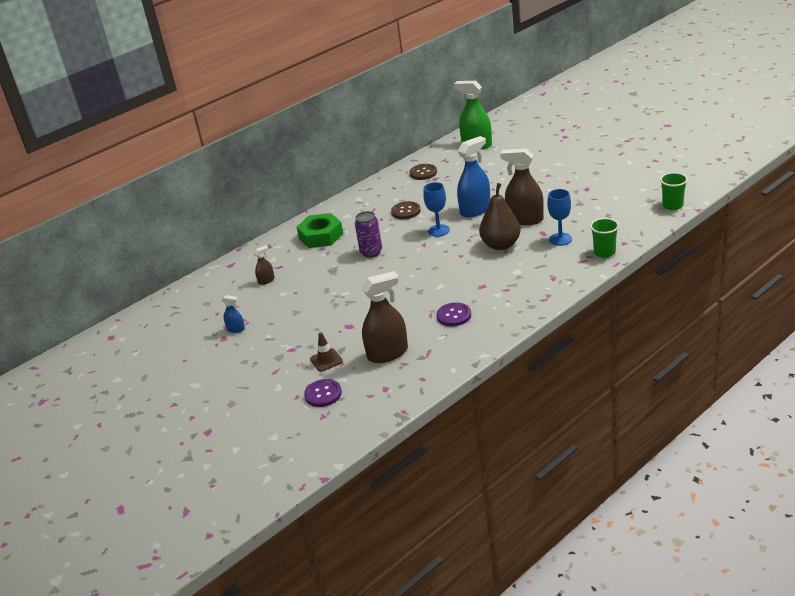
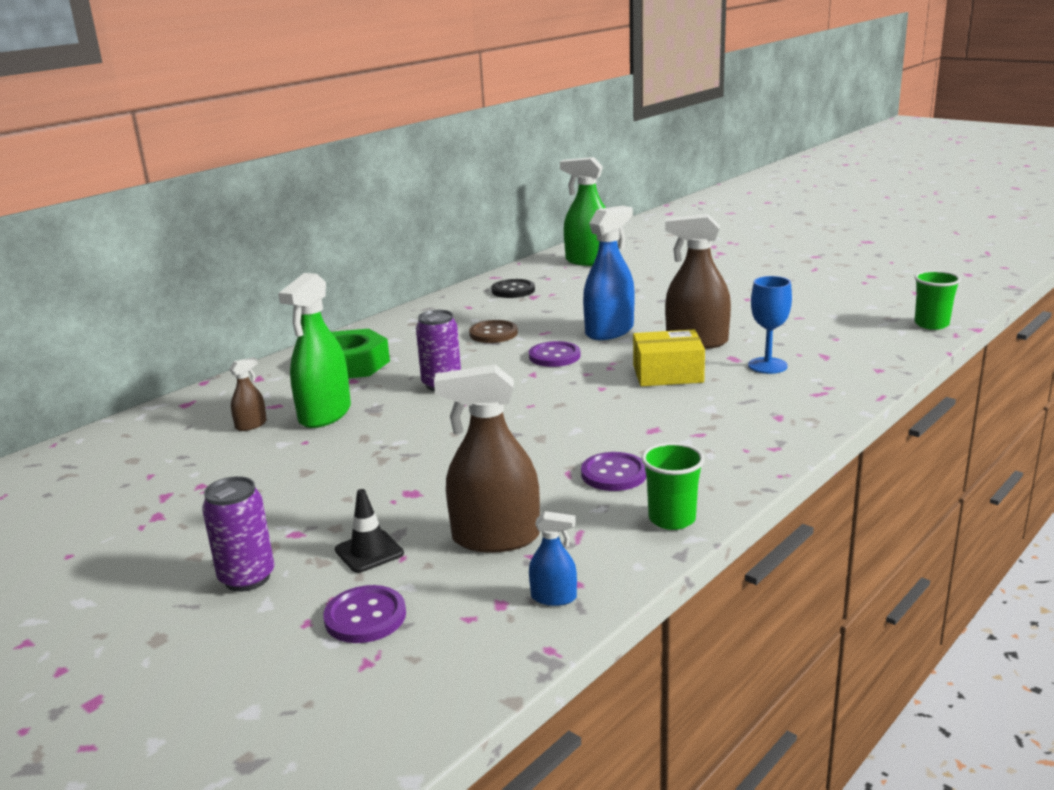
camera: 10 degrees left, 10 degrees down
(236, 329) = (185, 500): blue spray bottle -> blue spray bottle (554, 597)
(269, 373) = (247, 578): none -> purple can
(306, 273) = (325, 414): none -> green spray bottle
(326, 360) = (369, 552): brown traffic cone -> black traffic cone
(387, 353) = (495, 538): brown spray bottle -> brown spray bottle turned 150 degrees counterclockwise
(423, 173) = (513, 290): brown button -> black button
(438, 230) = (554, 356): blue goblet -> purple button
(501, 245) = (667, 374): brown pear -> yellow box
(604, 252) = (852, 382): green cup -> green cup (672, 519)

